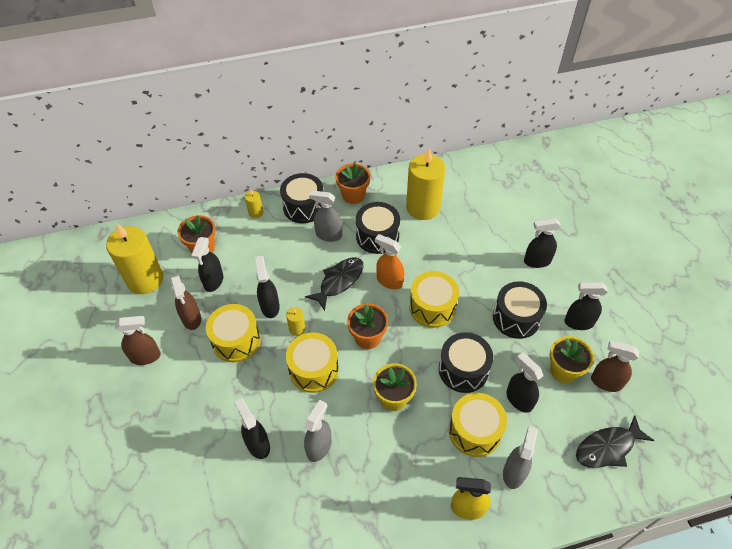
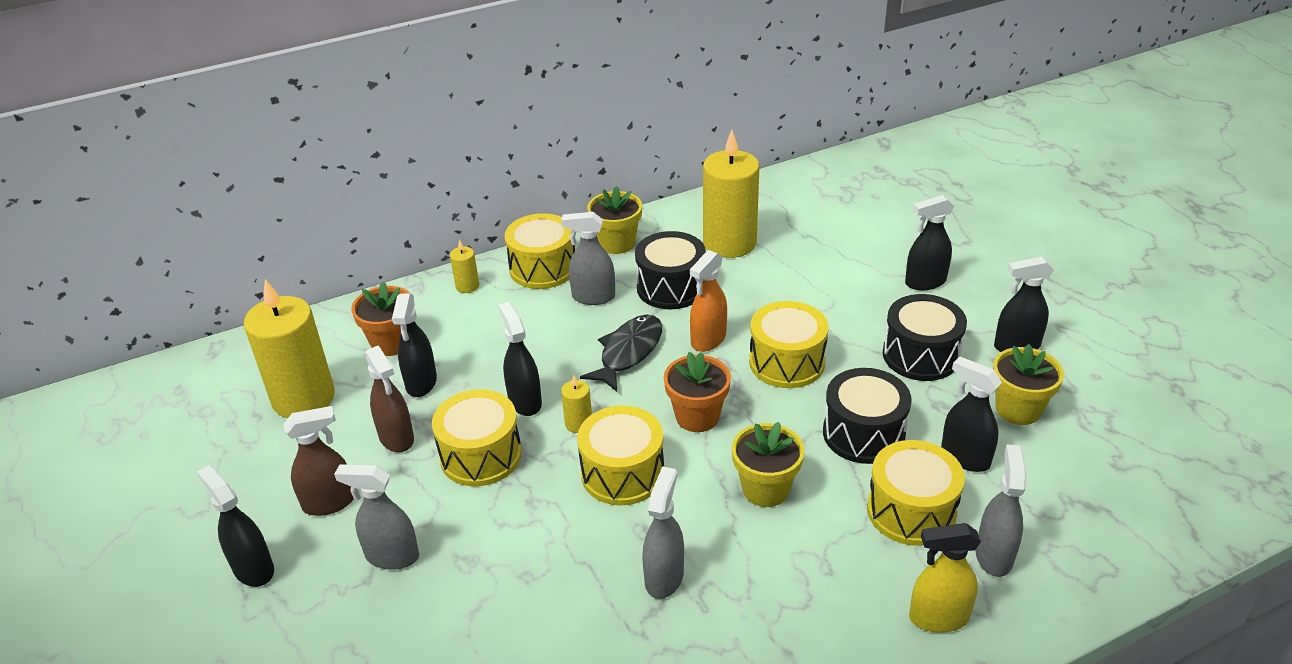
camera: 10 degrees left, 15 degrees down
(172, 400) = (392, 556): none -> grey spray bottle
(258, 444) = (558, 592): black spray bottle -> black spray bottle (253, 569)
(304, 207) = (543, 268): black drum -> yellow drum
(353, 195) = (617, 243): orange flower pot -> yellow flower pot
(389, 281) = (708, 340): orange spray bottle -> orange spray bottle turned 75 degrees counterclockwise
(606, 382) = (1087, 413): brown spray bottle -> none
(608, 447) = (1125, 496): black fish -> none

